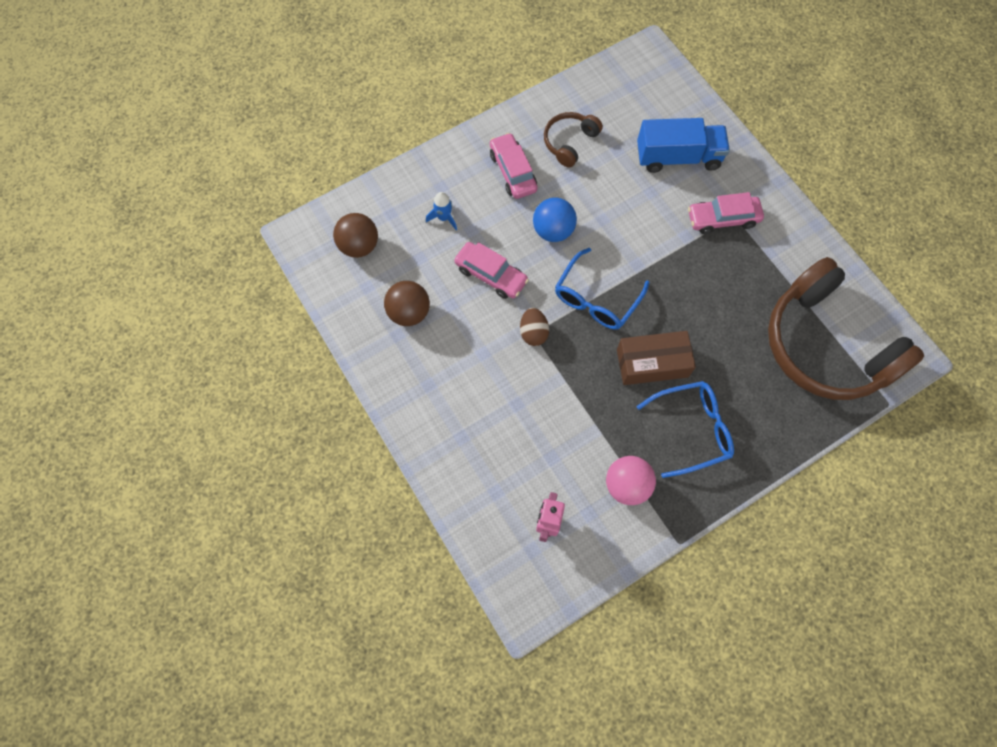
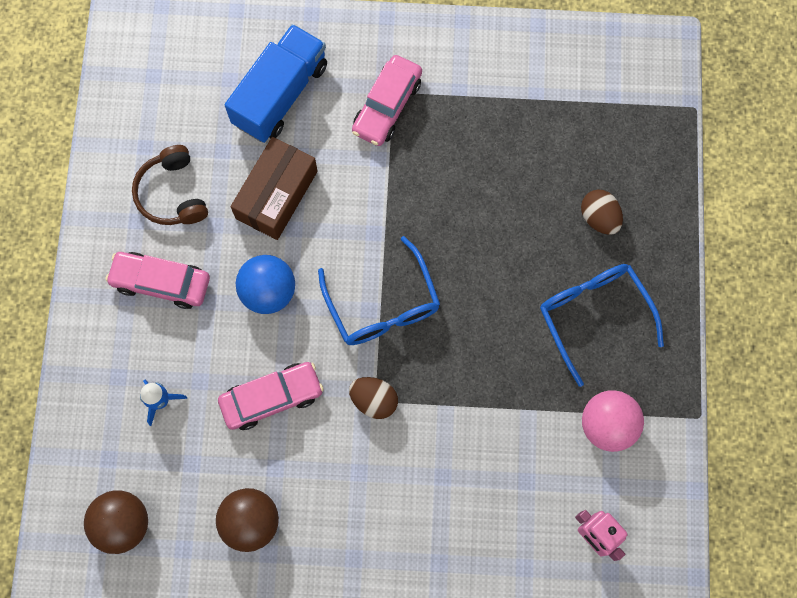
camera: 55 degrees left, 5 degrees up
(652, 363) = (495, 301): brown box -> brown box (276, 194)
(692, 429) = (593, 315): blue glasses -> blue glasses turned 45 degrees counterclockwise
(760, 391) = (599, 218): none -> brown egg
(825, 345) = (596, 117): brown headphones -> none

